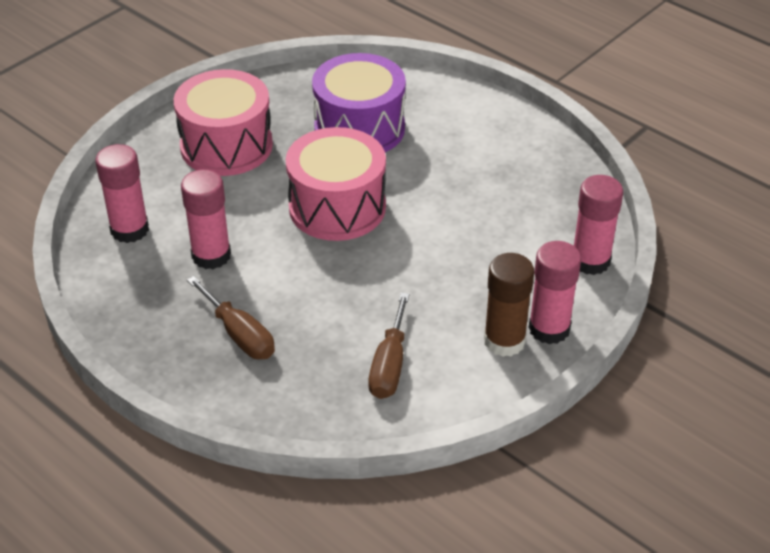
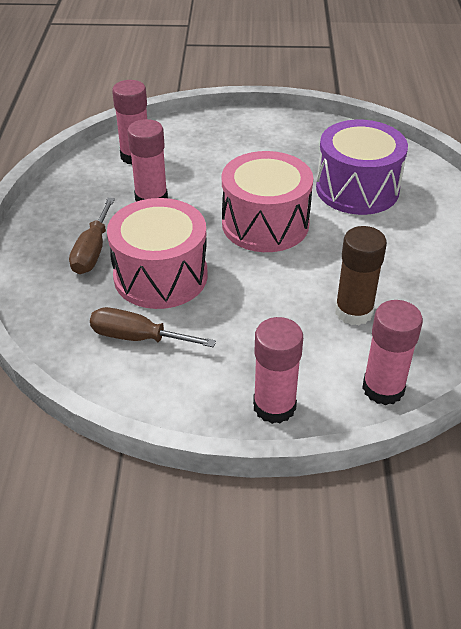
camera: 50 degrees right, 0 degrees up
(226, 146) = (259, 147): pink drum -> pink drum (160, 276)
(389, 365) = (137, 337): brown screwdriver -> brown screwdriver turned 45 degrees clockwise
(504, 341) = (231, 387): brown glue stick -> brown glue stick (353, 312)

